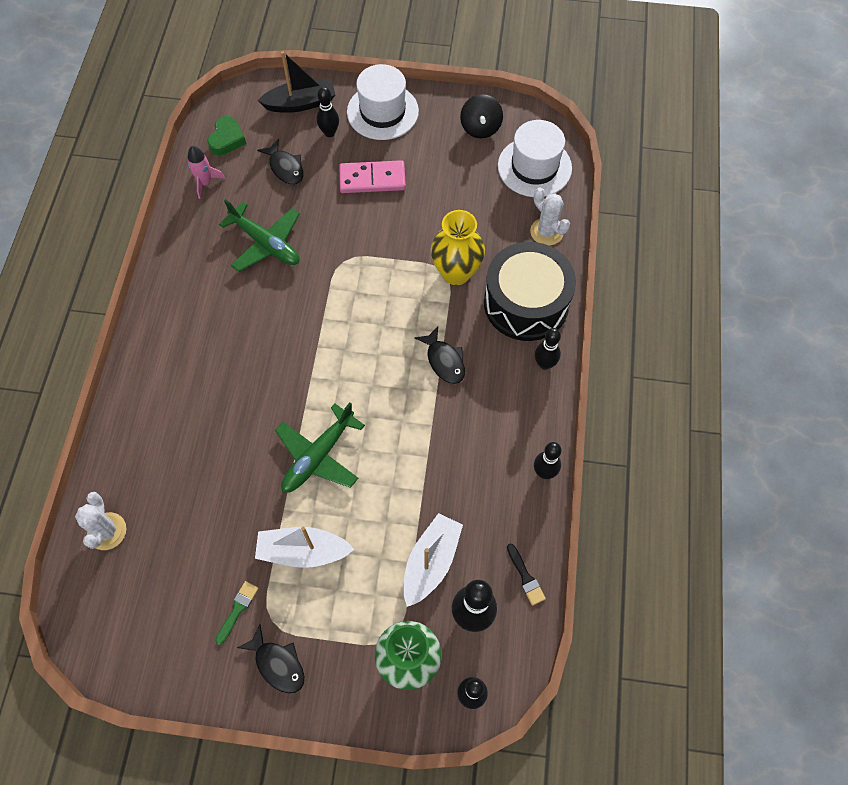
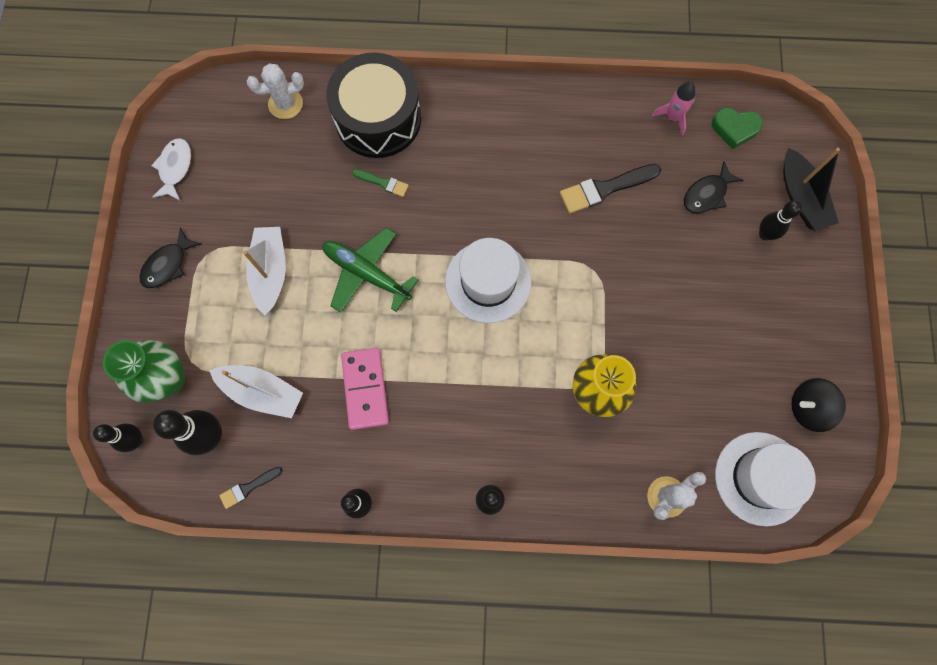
camera: 85 degrees right, 10 degrees up
(160, 657) = (175, 168): none -> white fish
(237, 609) = (216, 223): green brush -> green brush (383, 183)
(266, 243) = (605, 189): green plane -> black brush
(372, 179) = (708, 288): pink domino -> pink domino (365, 389)
(382, 112) = (808, 289): white hat -> white hat (488, 281)
(444, 361) = (483, 388): black fish -> none
(526, 303) = (565, 475): black drum -> black drum (378, 119)

